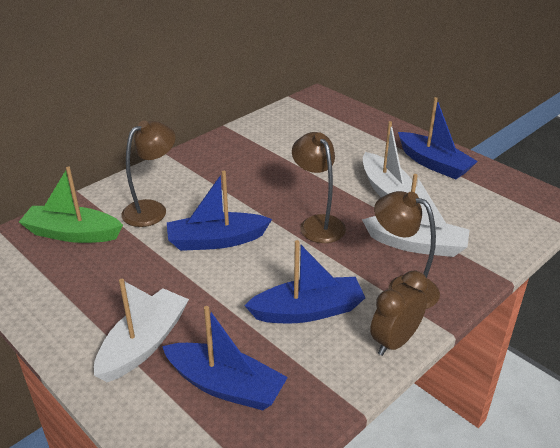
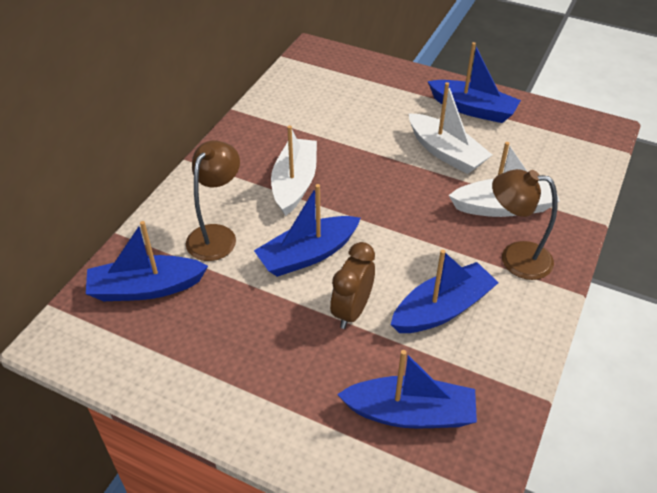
camera: 20 degrees left, 10 degrees up
(72, 234) = (146, 288): green boat -> blue boat
(144, 344) = (304, 394): white boat -> white boat (294, 183)
(318, 223) = (398, 207): brown lamp -> none
(395, 341) = (537, 318): brown clock -> brown clock (352, 311)

